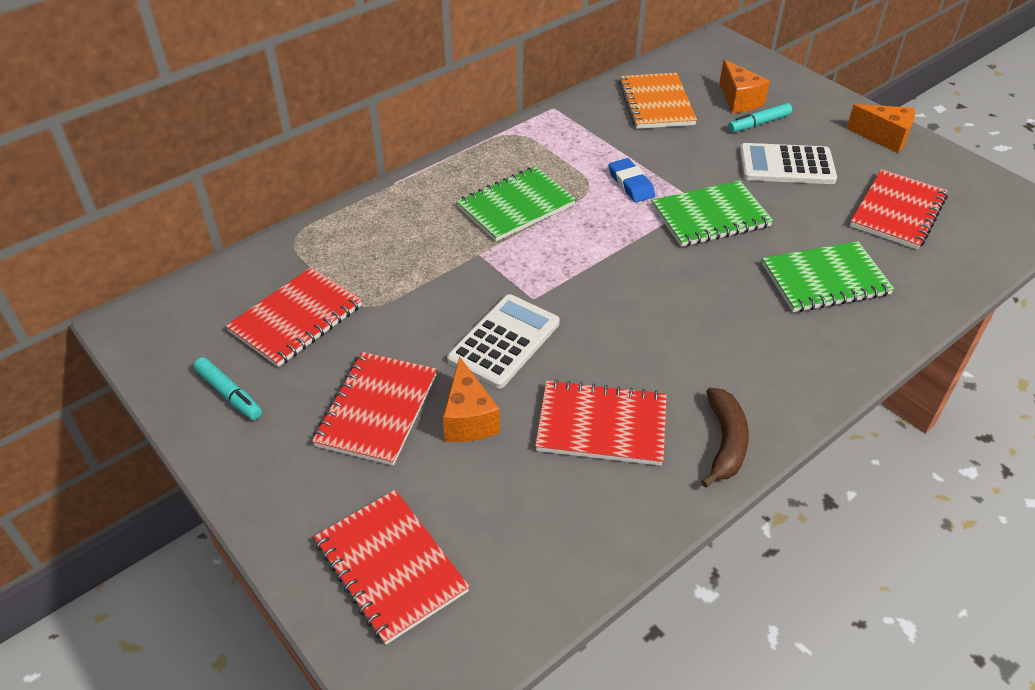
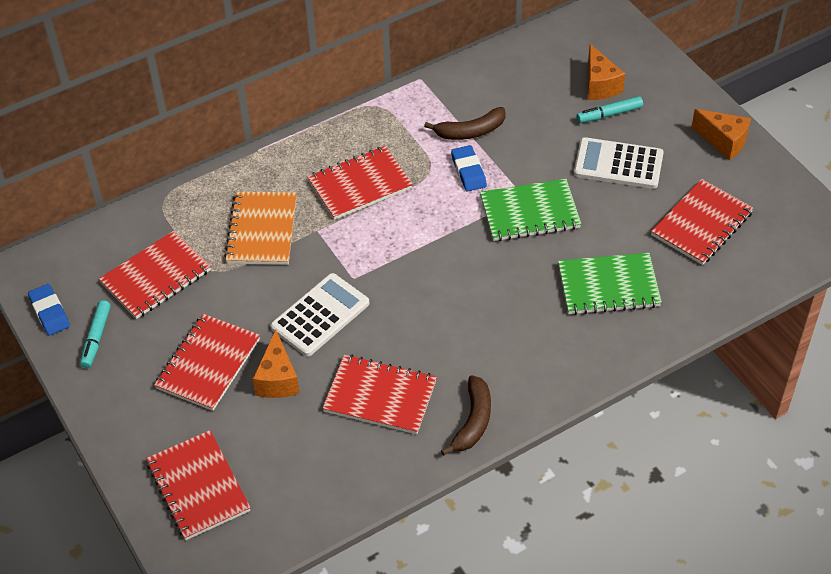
camera: 10 degrees right, 5 degrees up
(166, 370) = (50, 312): none -> blue eraser
(229, 394) = (96, 338): turquoise marker -> turquoise marker turned 45 degrees clockwise
(516, 206) = (360, 185): green notebook -> red notebook
(621, 149) = (470, 131): none -> brown banana
(656, 103) = (518, 82): orange notebook -> orange notebook (262, 230)

